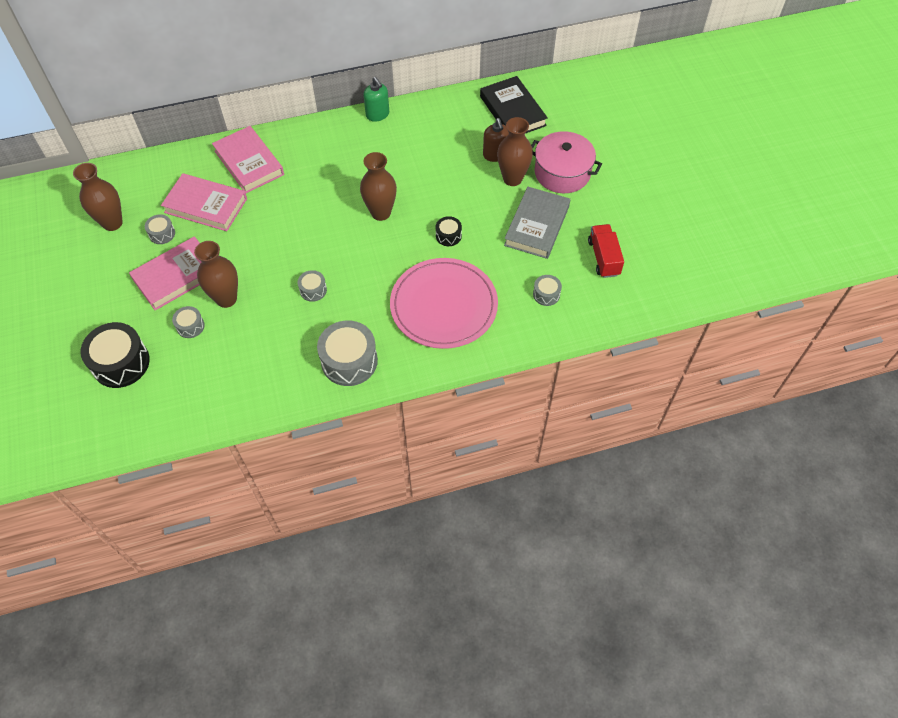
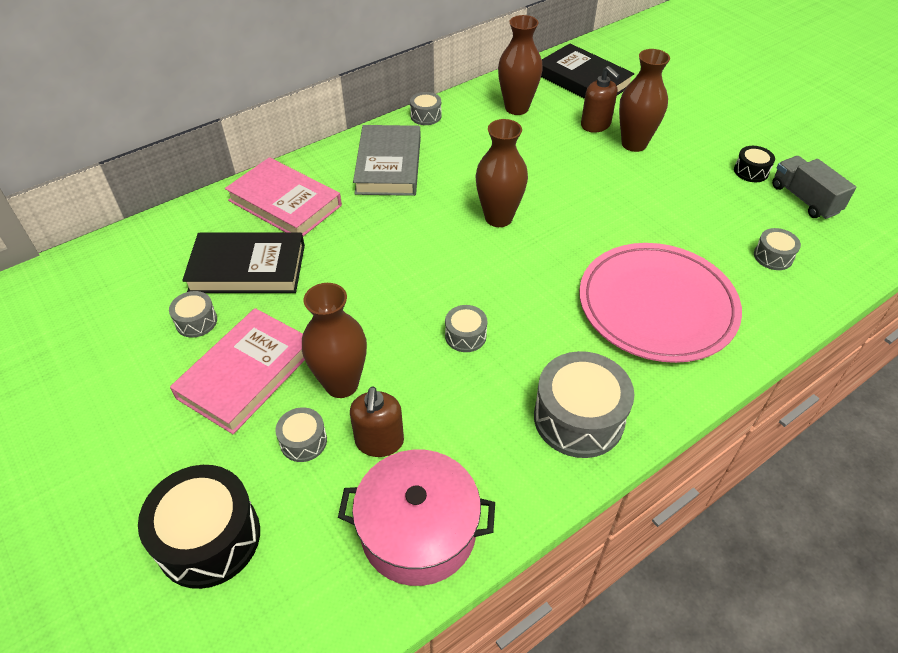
camera: 20 degrees left, 10 degrees down
(112, 223) = (109, 327): brown vase -> brown vase (516, 108)
(206, 205) = (247, 268): pink book -> black book
(231, 339) = (379, 442): none -> brown soap dispenser
(377, 114) = (426, 116): green soap dispenser -> grey drum
(448, 236) = (603, 222): black drum -> black drum (751, 171)
(537, 226) = (700, 185): grey book -> grey book (388, 165)
(562, 173) = (685, 125): pink pot -> pink pot (418, 531)
(603, 258) = (804, 199): red truck -> grey truck

